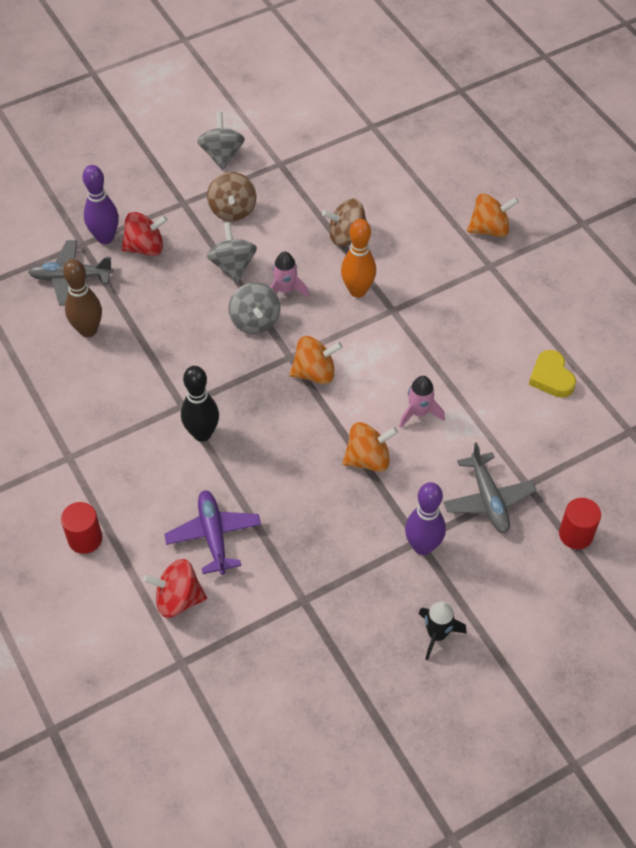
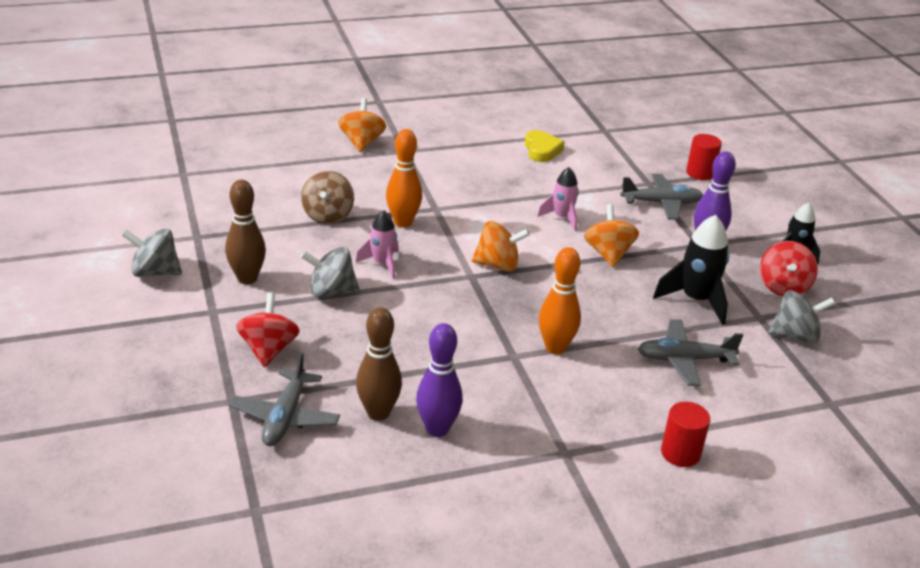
camera: 80 degrees left, 20 degrees down
(105, 238) = (233, 379): purple bowling pin -> purple bowling pin (437, 429)
(178, 599) = (758, 395): red spinning top -> red spinning top (783, 287)
(202, 434) = (555, 348): black bowling pin -> orange bowling pin
(213, 535) = (684, 360): purple plane -> grey plane
(232, 210) = (247, 278): brown spinning top -> brown bowling pin
(255, 321) = (415, 289): grey spinning top -> grey spinning top (795, 335)
(313, 541) = (695, 300): none -> black rocket
(315, 373) = (498, 265): orange spinning top -> orange spinning top turned 90 degrees clockwise
(551, 377) = (541, 150): yellow heart -> yellow heart turned 90 degrees counterclockwise

